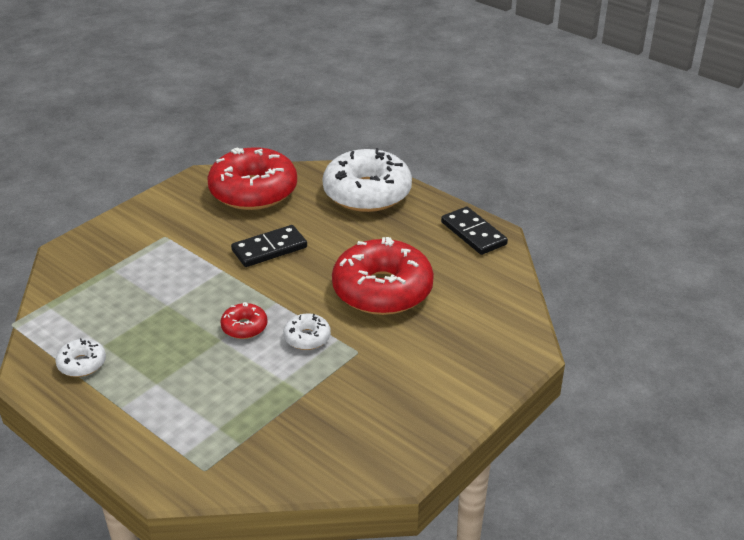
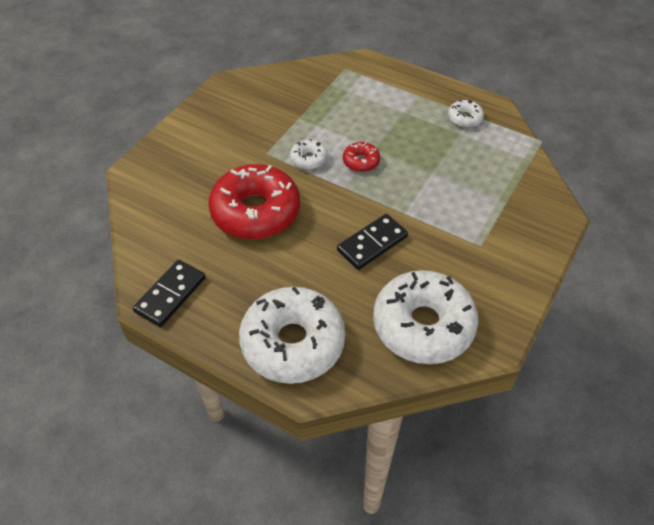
camera: 170 degrees right, 15 degrees up
(253, 191) = (423, 325): red donut -> white donut
(473, 233) = (170, 295): black domino -> black domino turned 75 degrees clockwise

